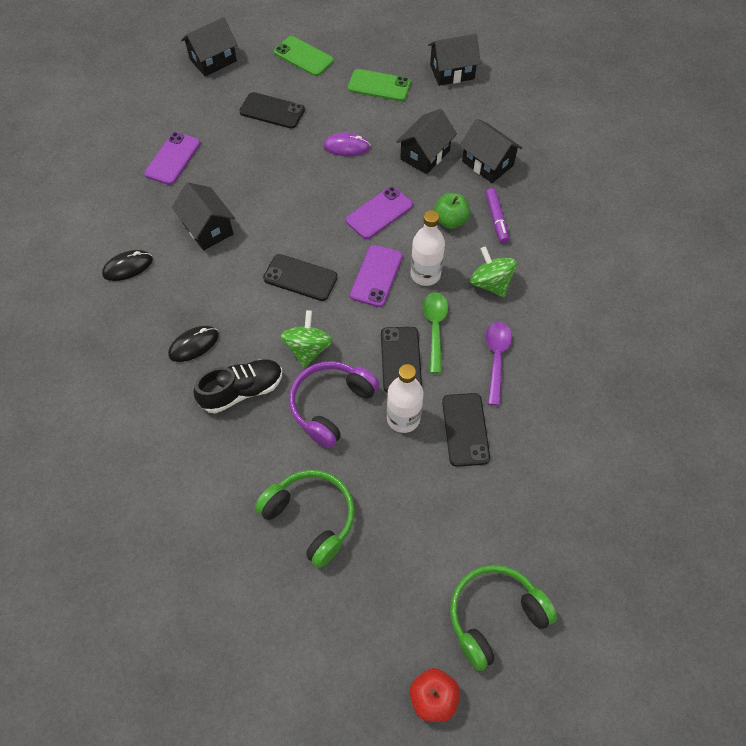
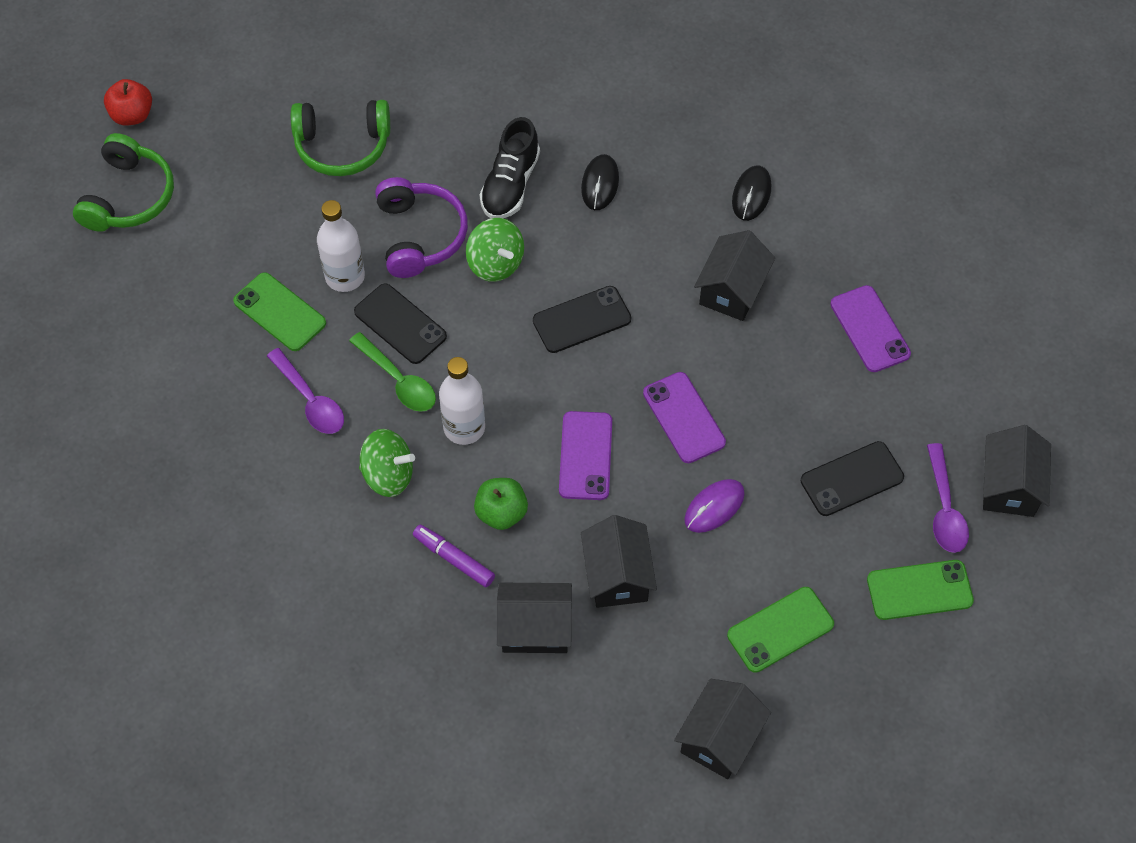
camera: 135 degrees right, 0 degrees up
(207, 228) = (731, 290): black house -> black house turned 75 degrees counterclockwise
(251, 73) = (944, 508): none -> purple spoon
(376, 276) = (511, 384): purple phone -> purple phone (683, 418)
(465, 429) = (279, 312): black phone -> green phone

